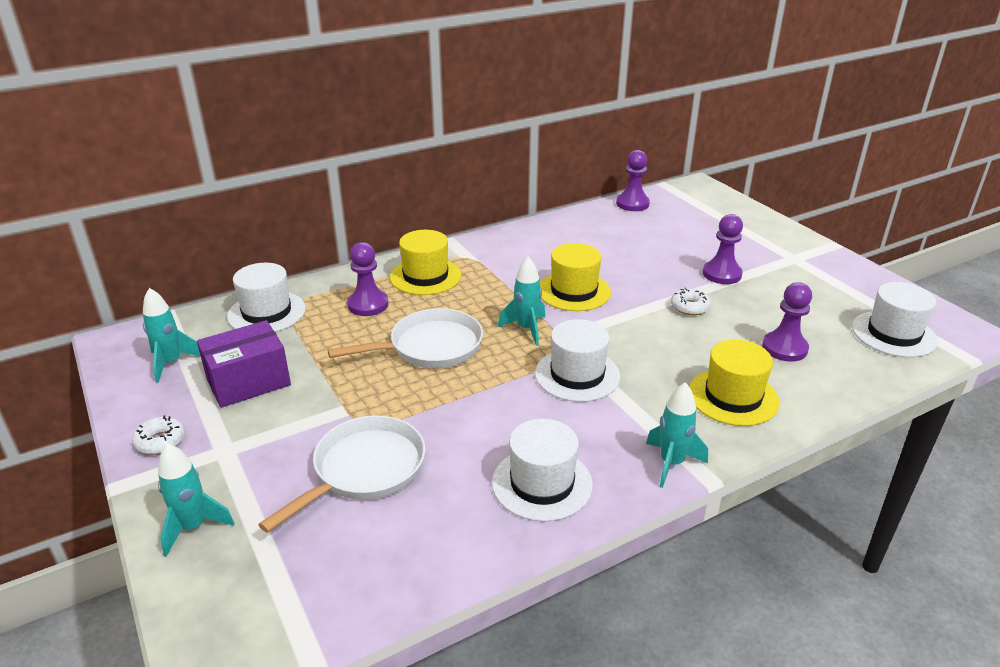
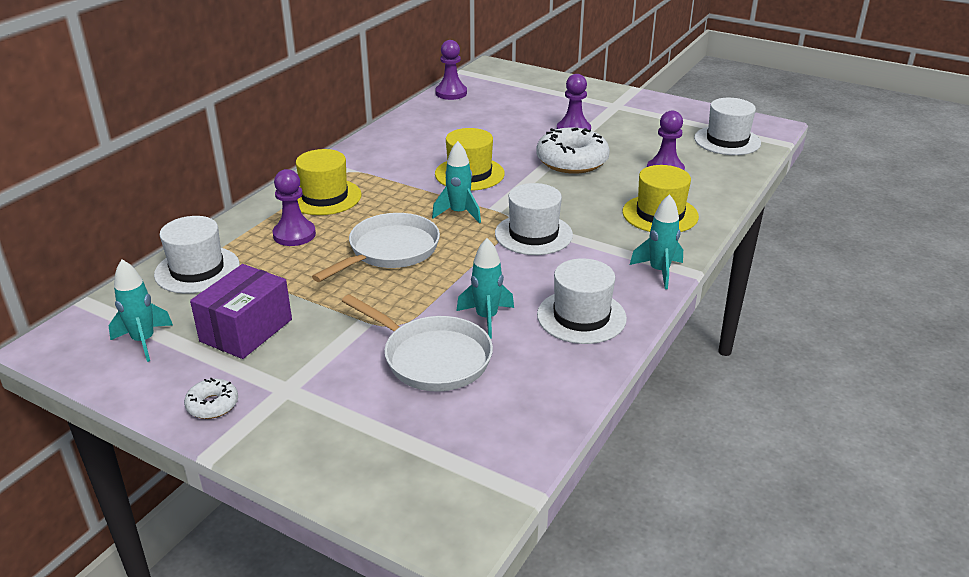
camera: 30 degrees left, 0 degrees up
(193, 527) = (325, 453): turquoise rocket -> turquoise rocket (486, 318)
(364, 470) = (432, 358): white pan -> white pan turned 120 degrees clockwise
(689, 307) = (572, 161): white donut -> white donut, size x2.08

